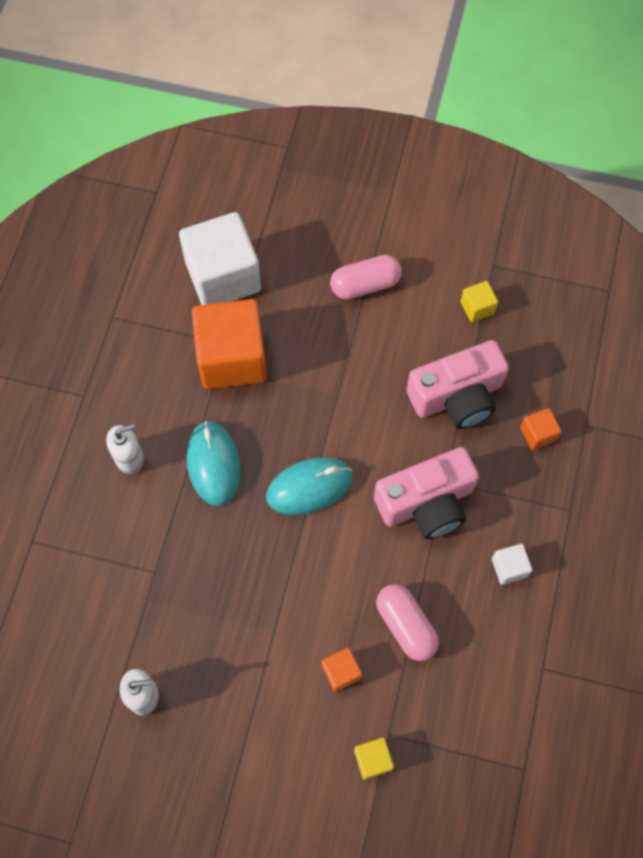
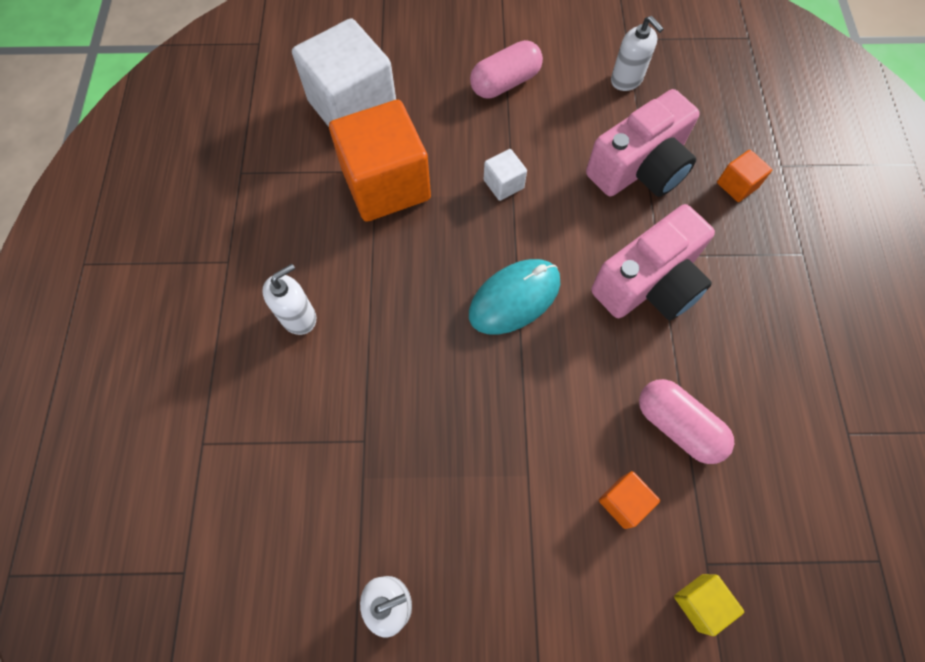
camera: 15 degrees left, 0 degrees up
(213, 464) = (398, 300): turquoise mouse -> none
(477, 308) = (626, 80): yellow cube -> white soap dispenser
(509, 568) = (765, 330): white cube -> white cube (503, 184)

